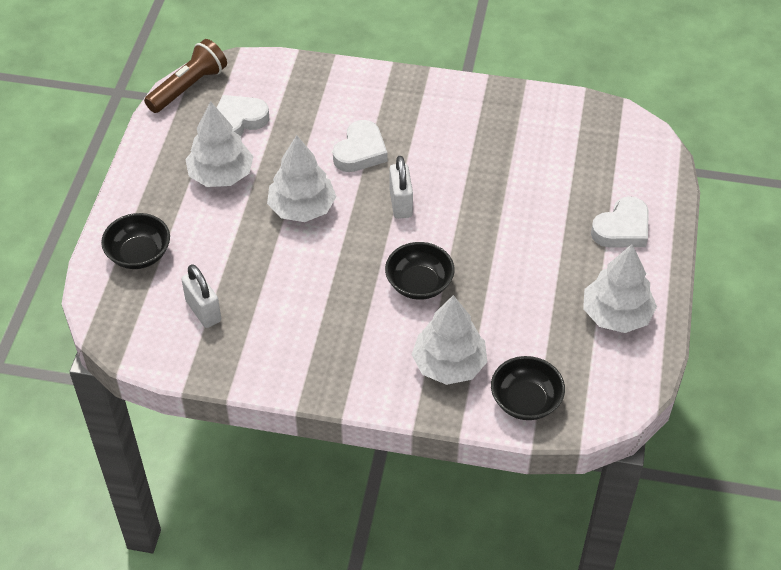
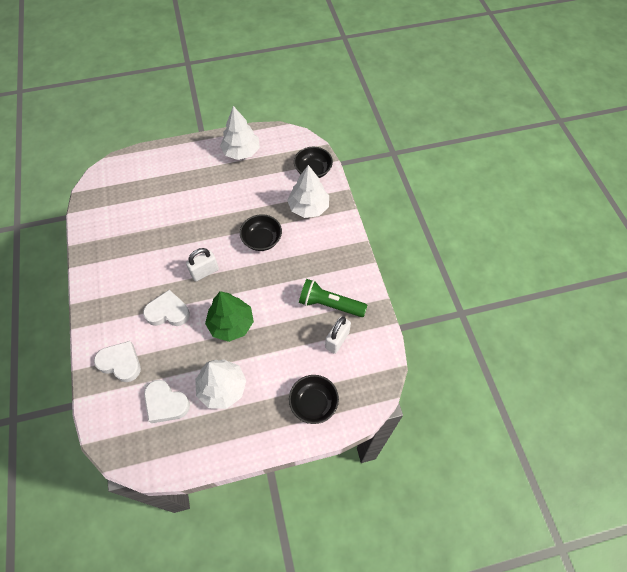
camera: 115 degrees left, 10 degrees up
(188, 87) = (141, 459): brown flashlight -> none
(261, 324) = (330, 304): none -> green flashlight
(302, 208) = (231, 324): white tree -> green tree
(622, 229) = (180, 165): white heart -> white heart (121, 363)

